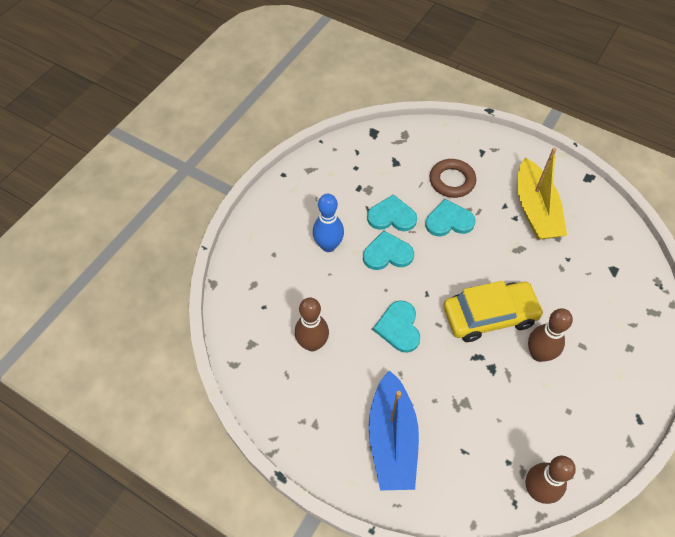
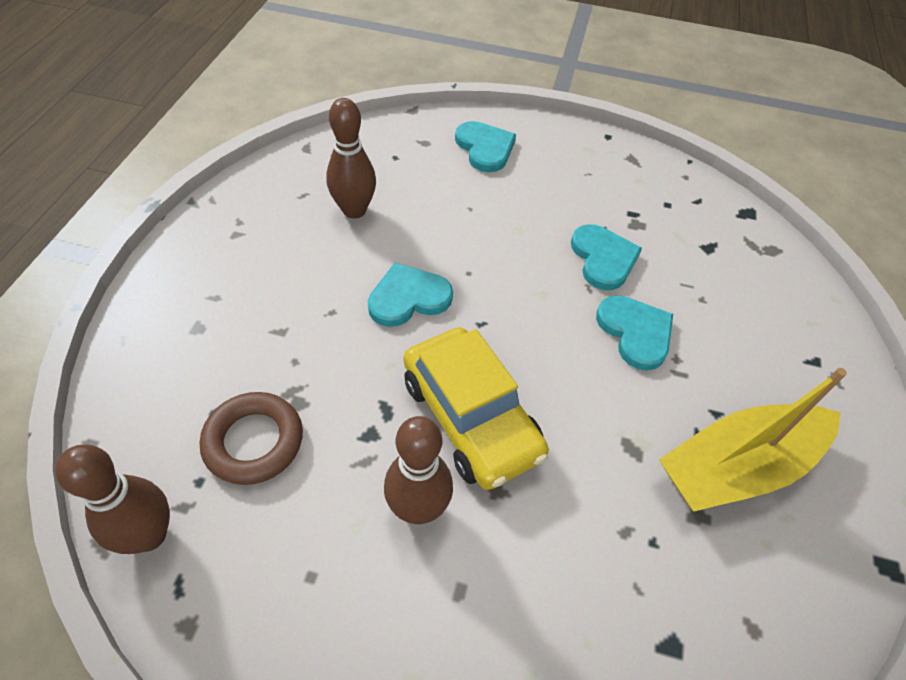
camera: 70 degrees right, 5 degrees down
(328, 246) = (515, 199): blue bowling pin -> none
(387, 253) = (532, 264): turquoise heart -> turquoise heart (485, 148)
(392, 439) = (223, 318): blue boat -> none
(452, 181) = (720, 325): brown ring -> brown ring (254, 441)

